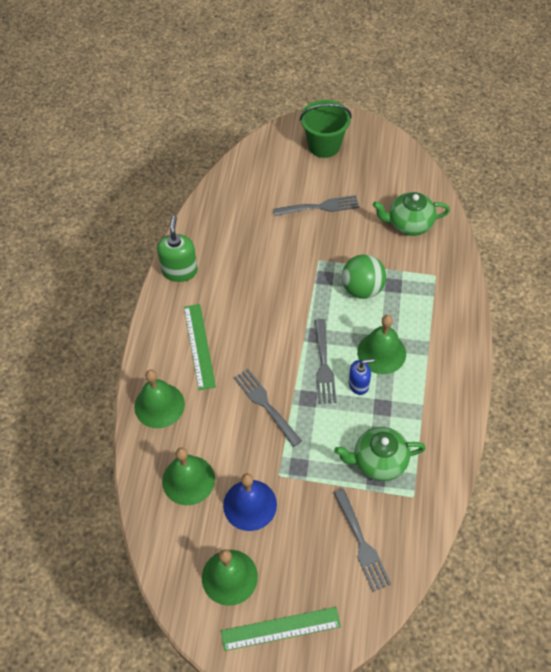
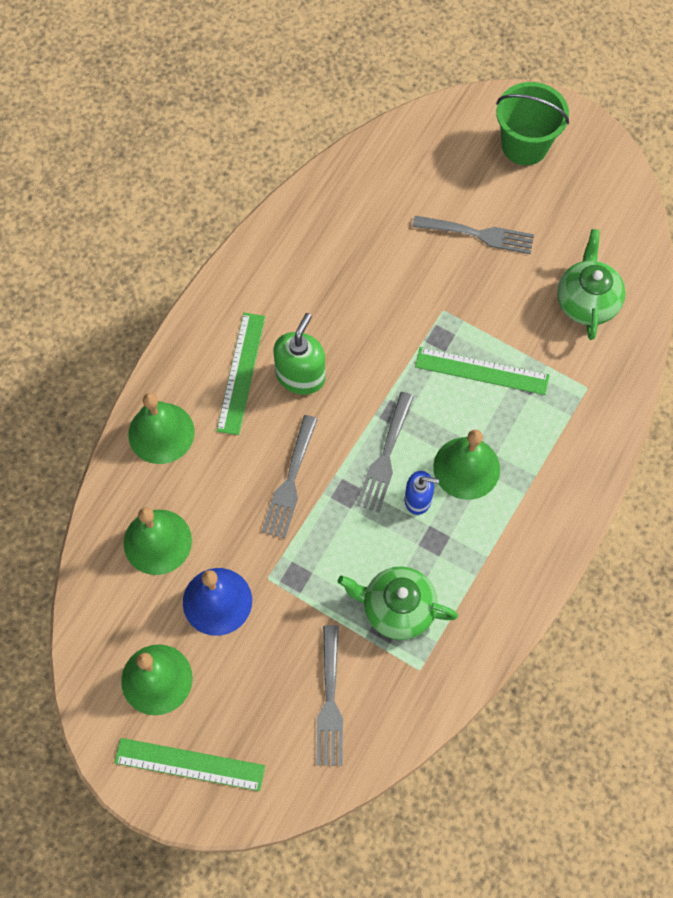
camera: 20 degrees right, 10 degrees up
(180, 271) = (259, 261): green soap dispenser -> green soap dispenser (300, 376)
(265, 404) = (290, 481): grey fork -> grey fork turned 150 degrees counterclockwise
(362, 289) = (482, 371): green ball -> green ruler
(409, 224) = (586, 302): green teapot -> green teapot turned 75 degrees clockwise

